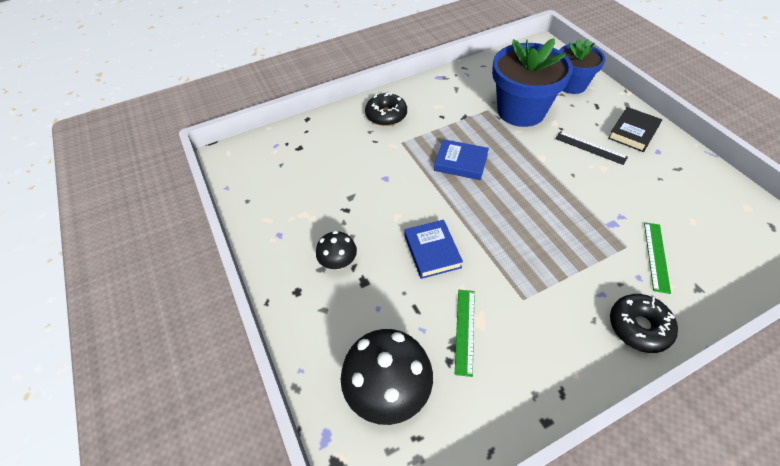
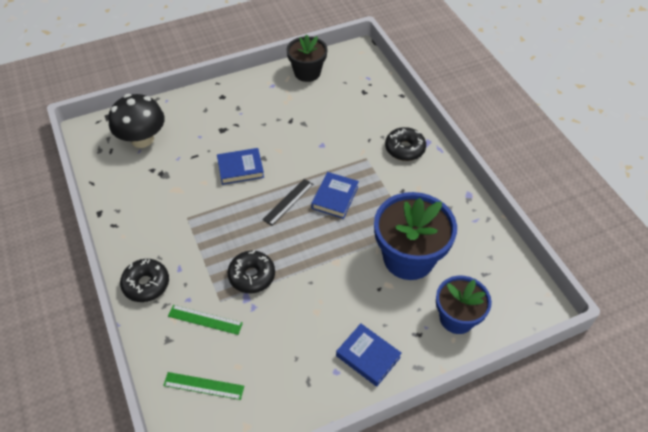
camera: 90 degrees right, 0 degrees up
(258, 200) = (307, 72): none -> black flower pot
(338, 262) = (241, 116): black mushroom -> none
(465, 330) = (171, 180): green ruler -> green ruler (203, 386)
(584, 221) = (252, 276): none -> black donut
(590, 147) = (346, 307): black ruler -> black ruler (288, 202)
(633, 132) = (368, 356): black book -> blue book

